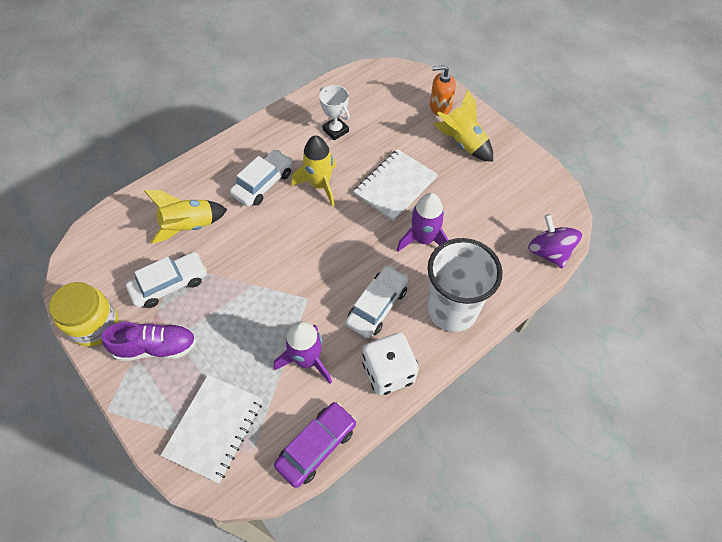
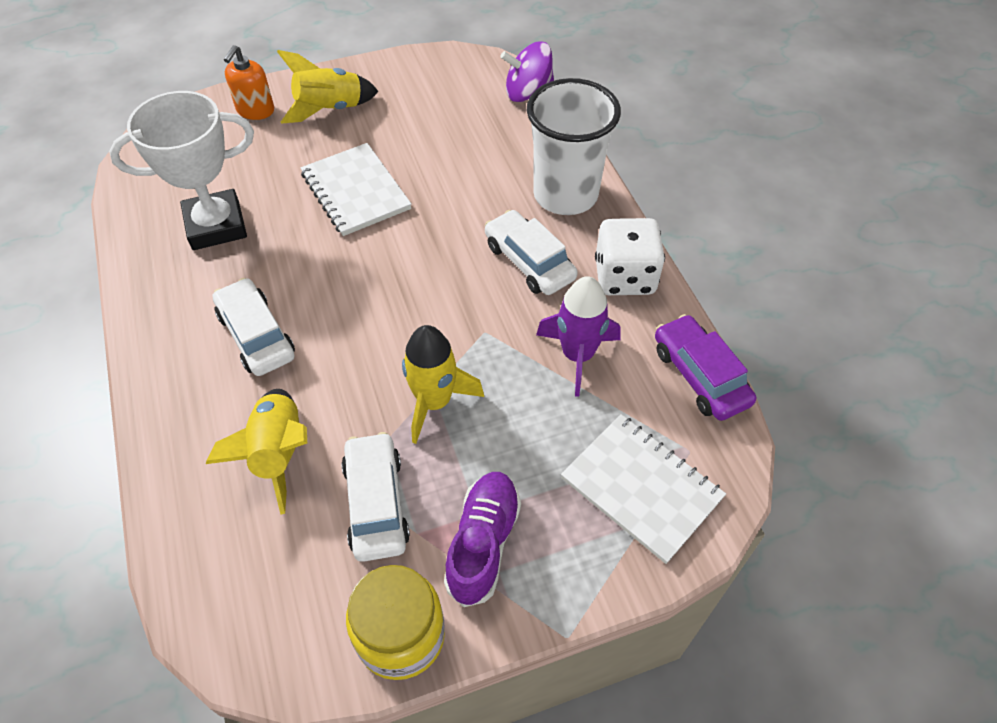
camera: 70 degrees left, 5 degrees down
(320, 185) = (303, 269): yellow rocket -> yellow rocket (434, 402)
(335, 130) = (216, 225): white trophy -> white trophy, size x1.77
(423, 239) = (454, 189): purple rocket -> none

